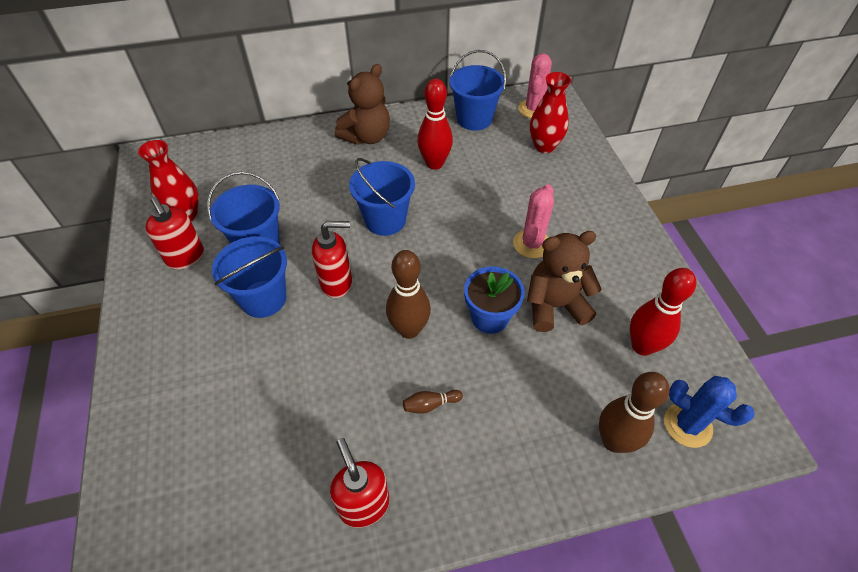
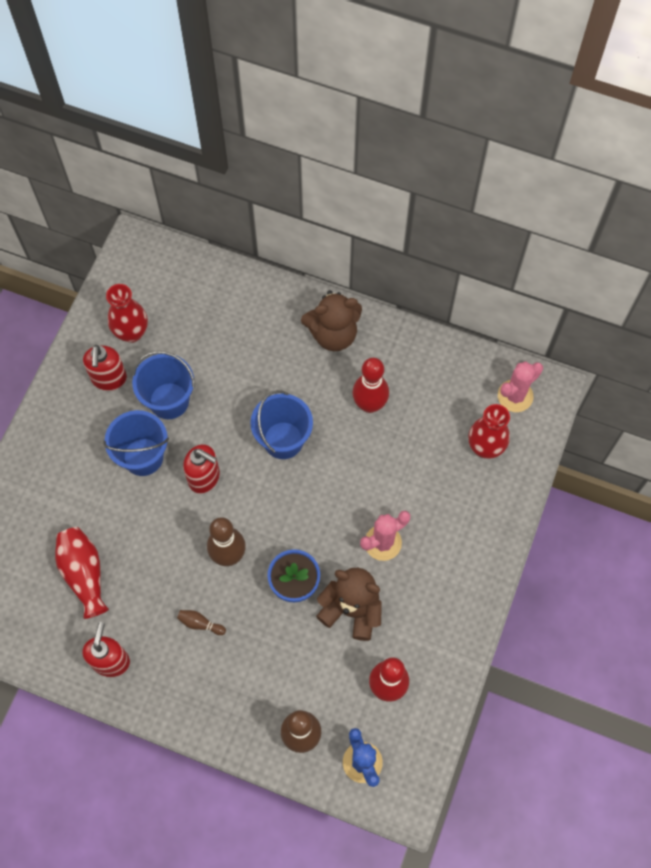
camera: 35 degrees right, 15 degrees up
(271, 436) = (84, 574): none -> red vase
(474, 119) = (448, 373): blue bucket -> none

